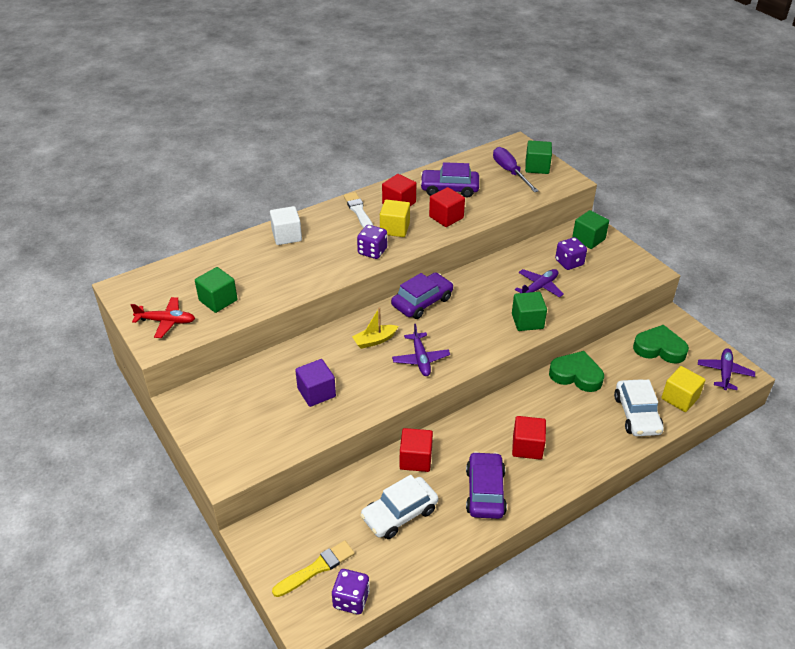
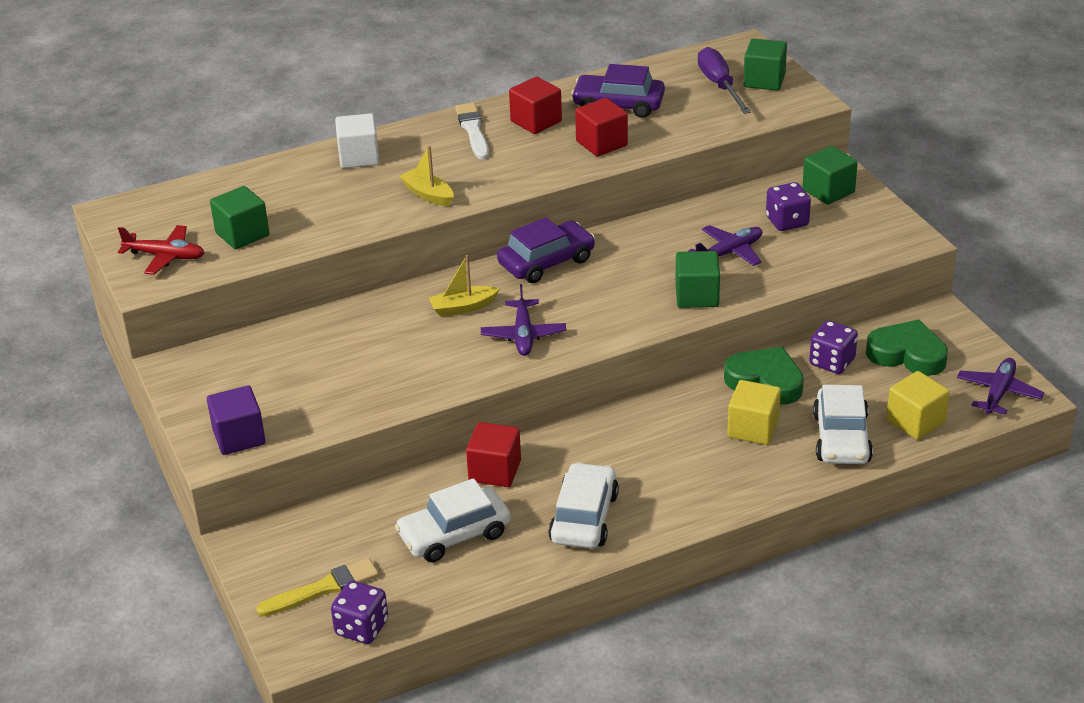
camera: 10 degrees right, 5 degrees down
(316, 392) = (363, 367): purple cube -> purple cube (239, 437)
(340, 262) = (428, 194): none -> yellow boat
(372, 251) = (478, 183): purple dice -> purple dice (832, 362)
(394, 228) = (520, 155): yellow cube -> yellow cube (753, 428)
(485, 491) = (584, 517): purple car -> white car
(527, 447) = (662, 467): red cube -> none

